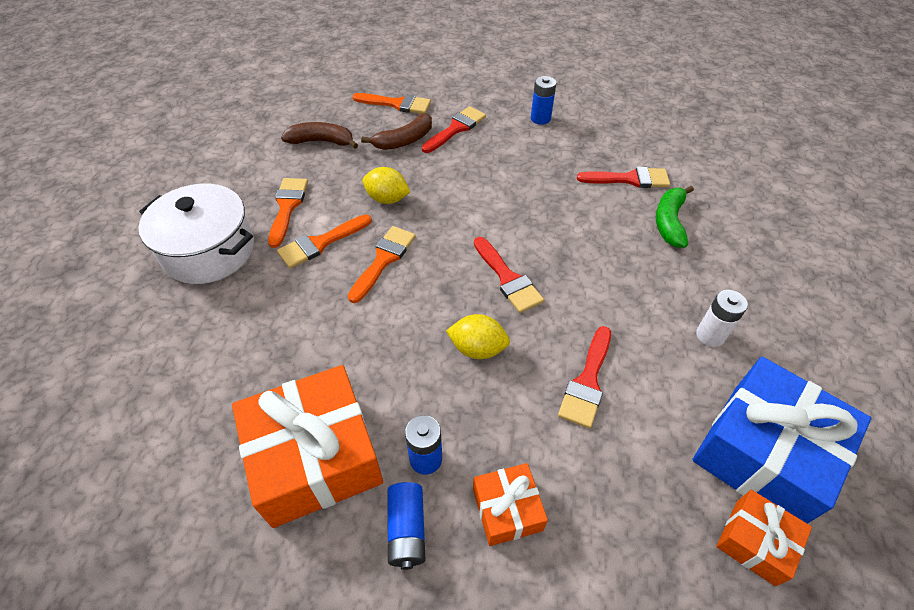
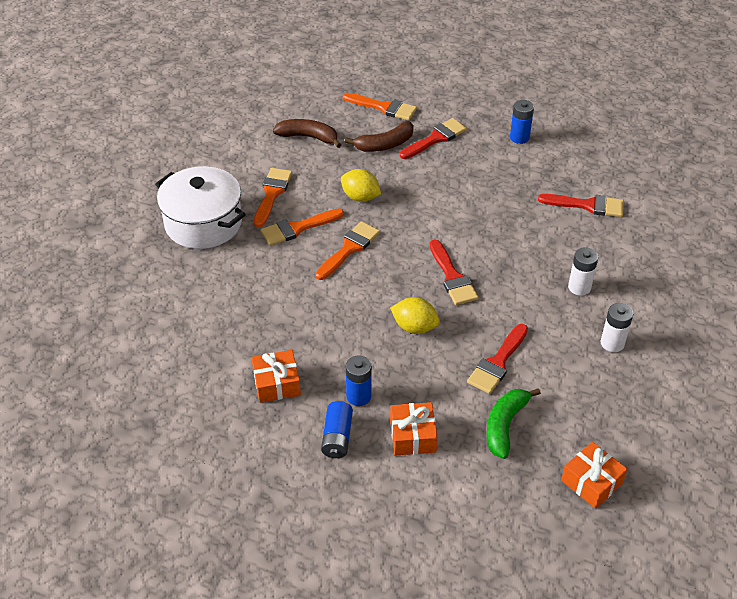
camera: 10 degrees right, 5 degrees down
(315, 457) = (276, 383): orange gift -> orange gift, size x0.50
(651, 271) = (579, 287): none -> white battery
(669, 222) = (611, 248): green banana -> green banana (505, 425)
(763, 453) = (622, 430): blue gift -> none

